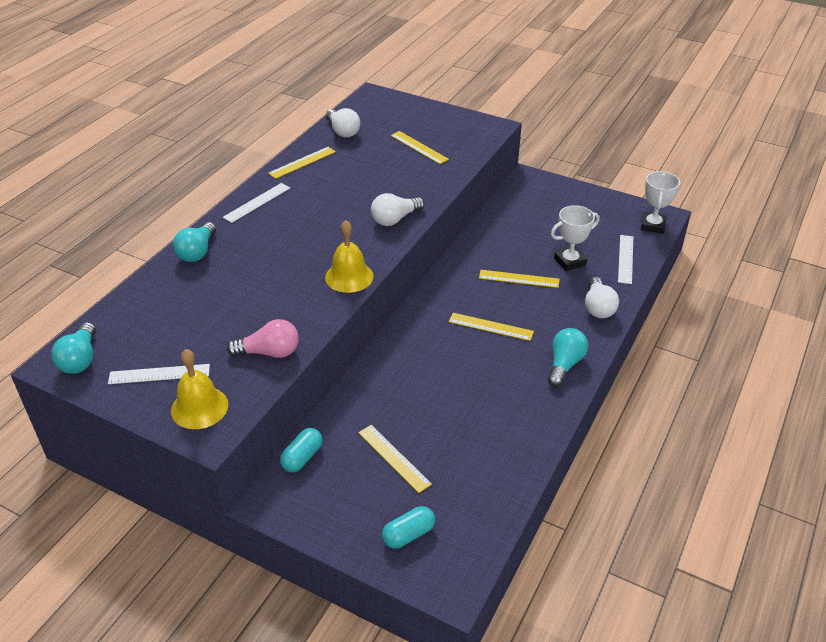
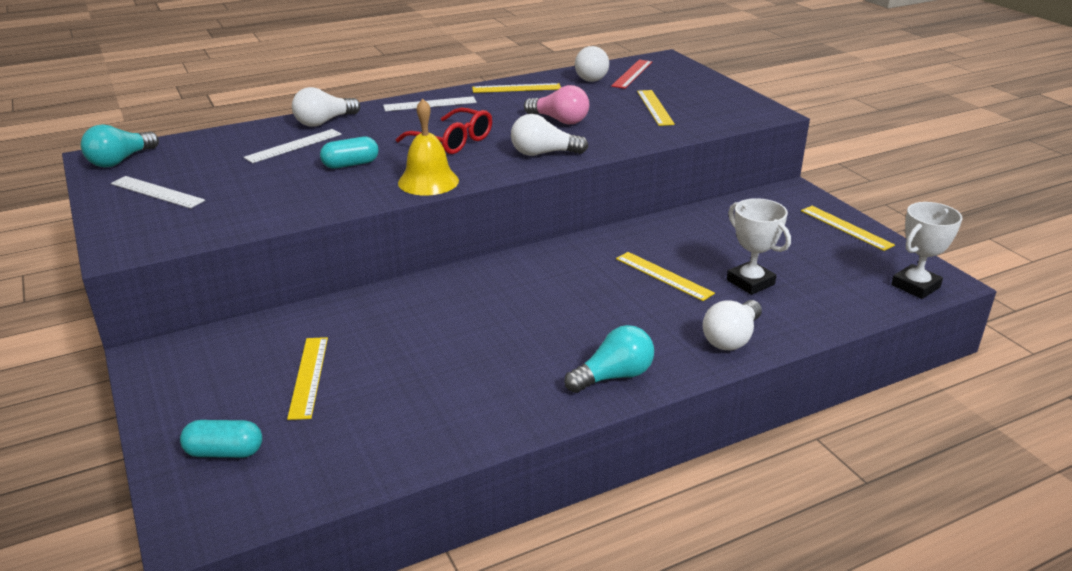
camera: 35 degrees right, 10 degrees down
(197, 252) = (324, 122): turquoise light bulb -> white light bulb
(199, 407) = (146, 227): yellow bell -> none
(269, 352) = (266, 211): pink light bulb -> pink light bulb (559, 120)
(302, 457) = (229, 335): turquoise capsule -> turquoise capsule (350, 164)
(319, 233) = (452, 141): none -> red glasses
(367, 118) = (632, 74): none -> red ruler
(491, 326) = (571, 306): yellow ruler -> yellow ruler (846, 227)
(569, 261) = (750, 282): white trophy -> white trophy turned 45 degrees clockwise
(625, 259) = (832, 305): white ruler -> white ruler (293, 146)

